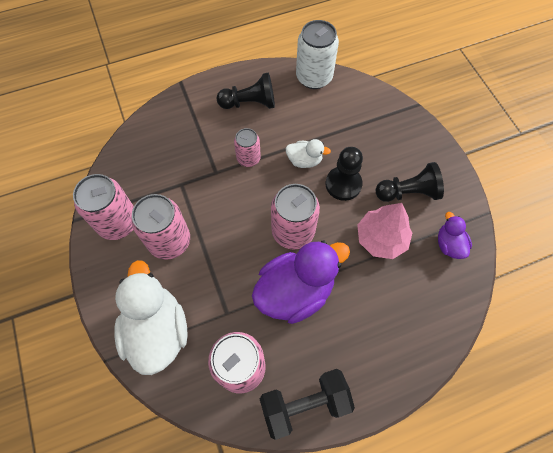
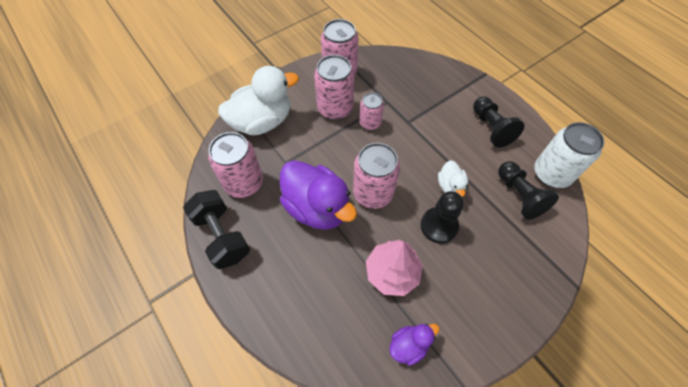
camera: 75 degrees right, 5 degrees down
(248, 158) = (432, 142): pink can -> pink can (370, 123)
(408, 192) = (455, 291): black pawn -> black pawn (519, 196)

